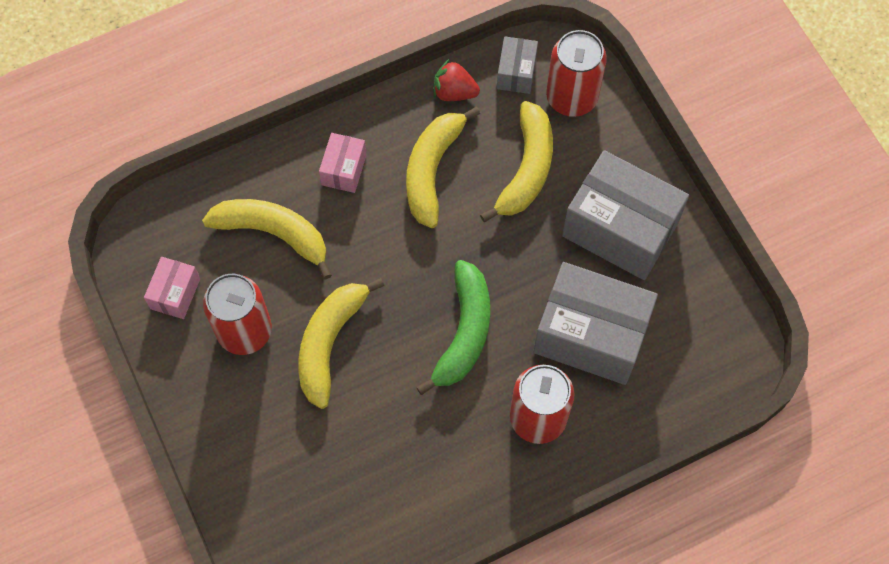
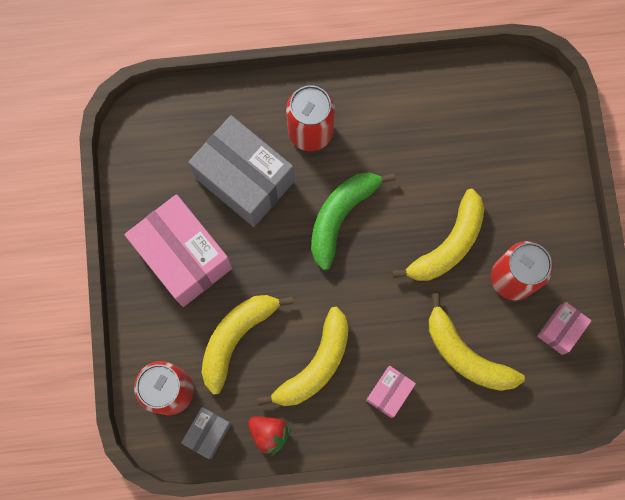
camera: 160 degrees left, 10 degrees up
(620, 229) = (183, 257): grey box -> pink box

